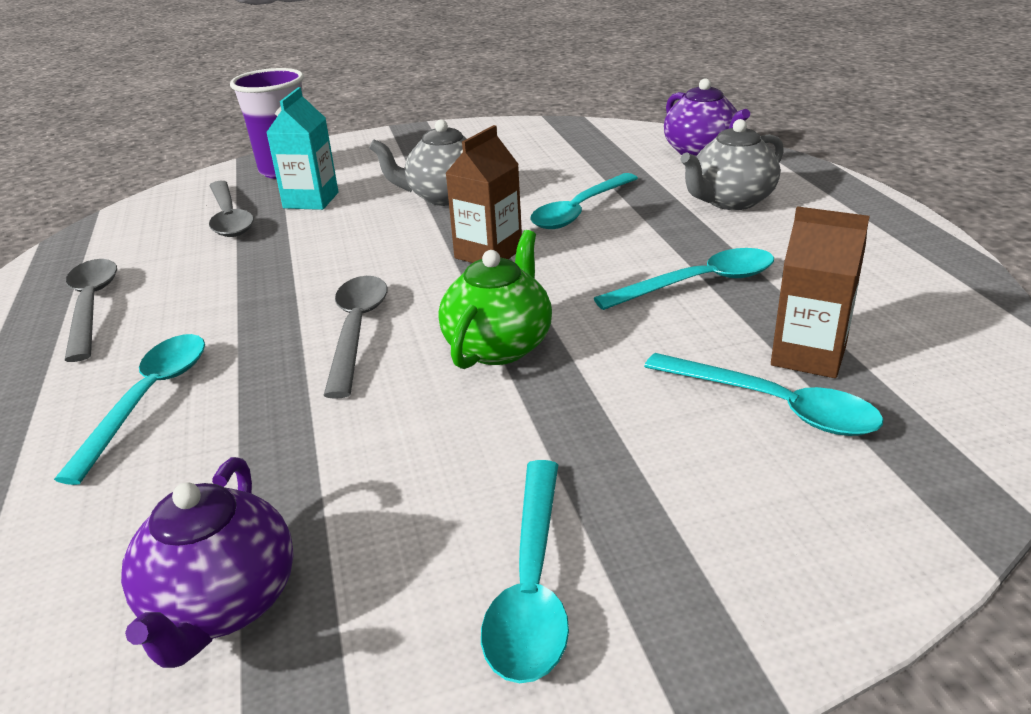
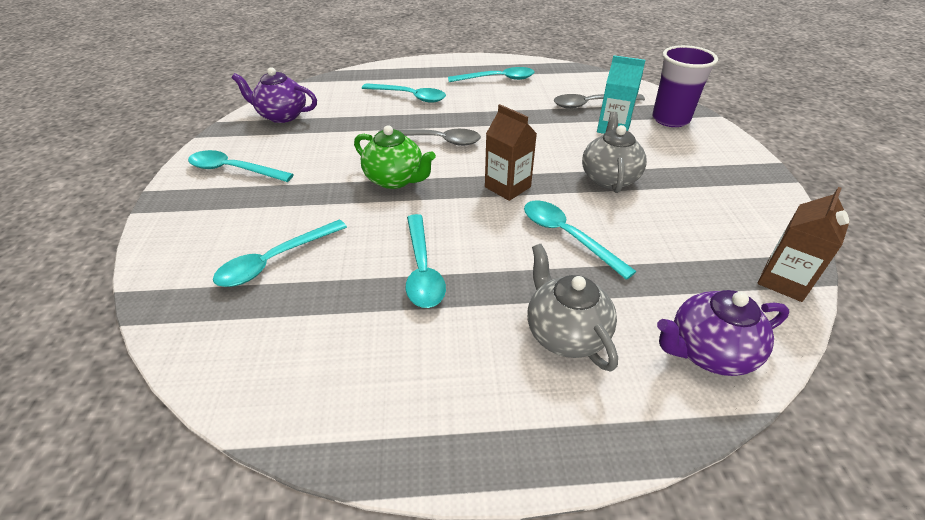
camera: 100 degrees right, 10 degrees up
(91, 306) = (497, 79): grey spoon -> turquoise spoon
(808, 356) = (307, 292): brown carton -> brown carton (784, 281)

